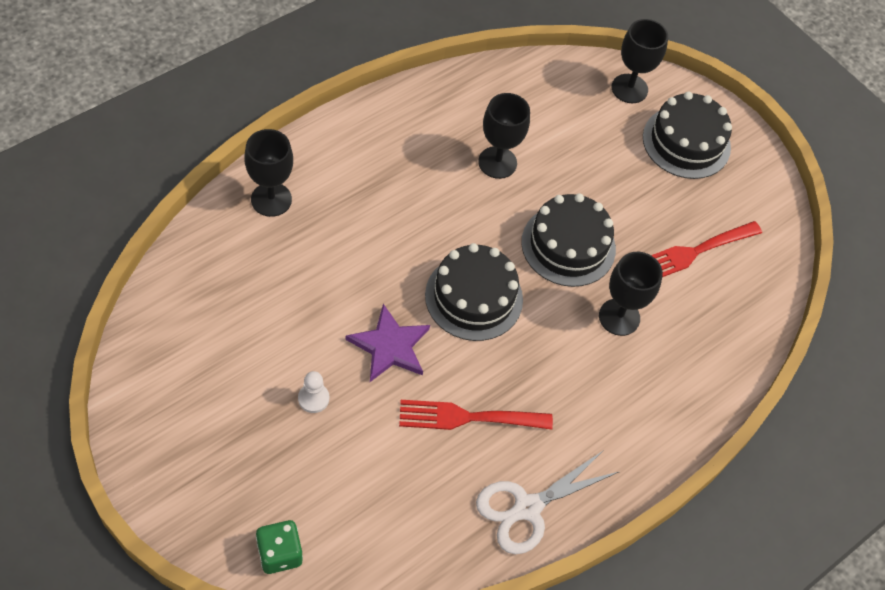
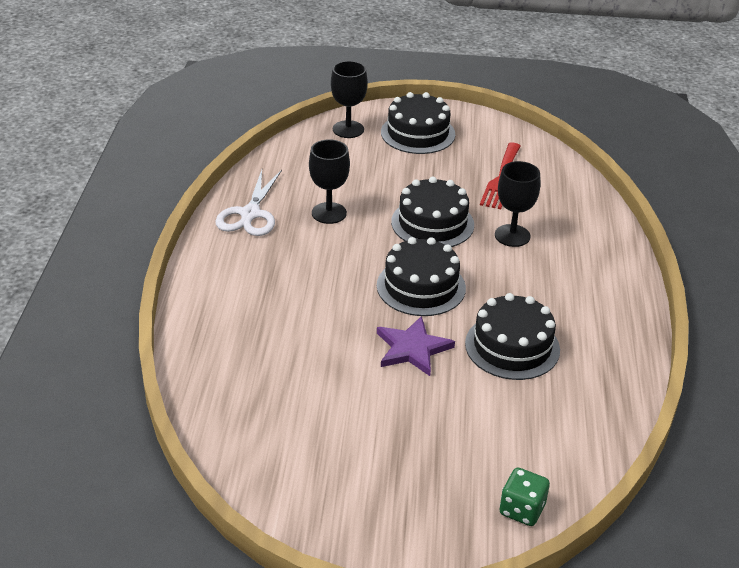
camera: 40 degrees left, 20 degrees down
(271, 199) = (214, 332): black goblet -> none
(313, 398) = (410, 412): white pawn -> none
(467, 417) = (512, 346): red fork -> black cake
(527, 508) = (612, 361): white scissors -> white scissors (250, 214)

